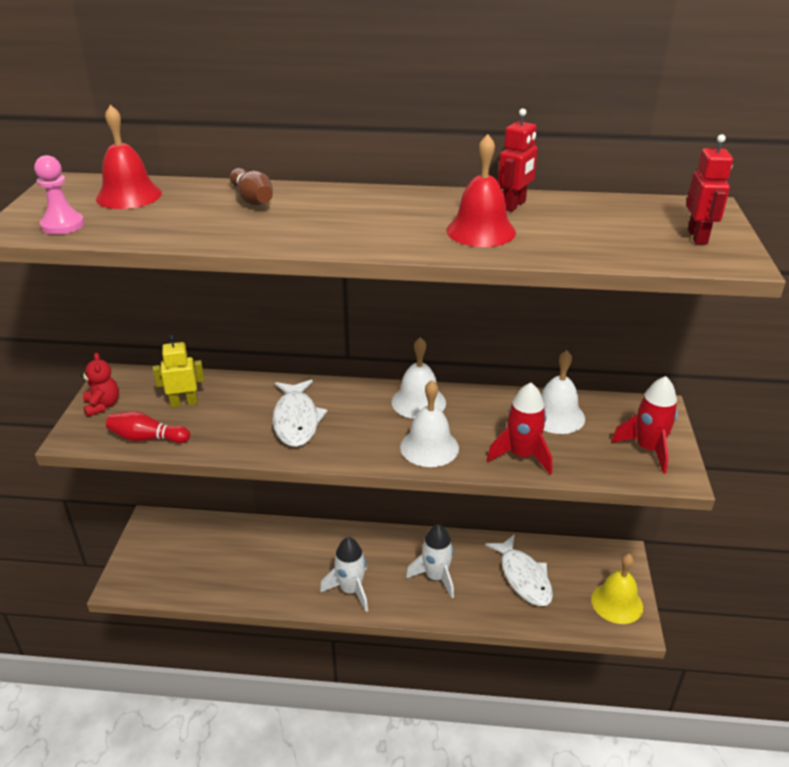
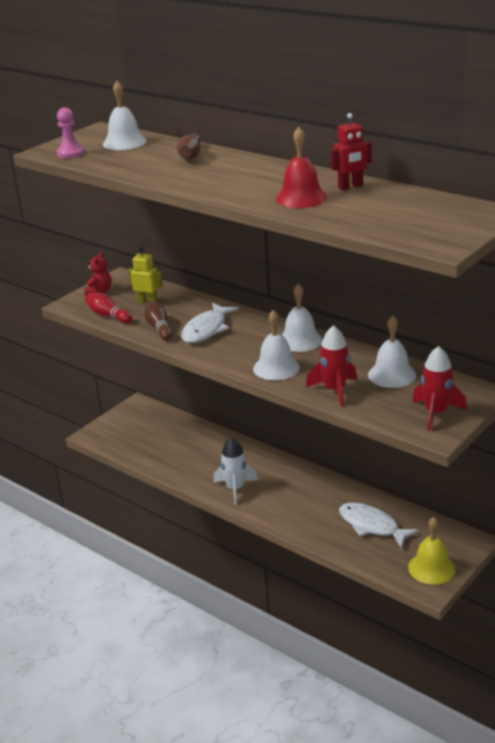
camera: 35 degrees right, 5 degrees down
(129, 196) = (124, 142): red bell -> white bell
(233, 436) = (159, 328): none -> brown bowling pin
(436, 577) = (304, 502): white rocket -> none
(523, 577) = (372, 526): white fish -> white fish turned 120 degrees clockwise
(697, 237) = (445, 228): red robot -> none

